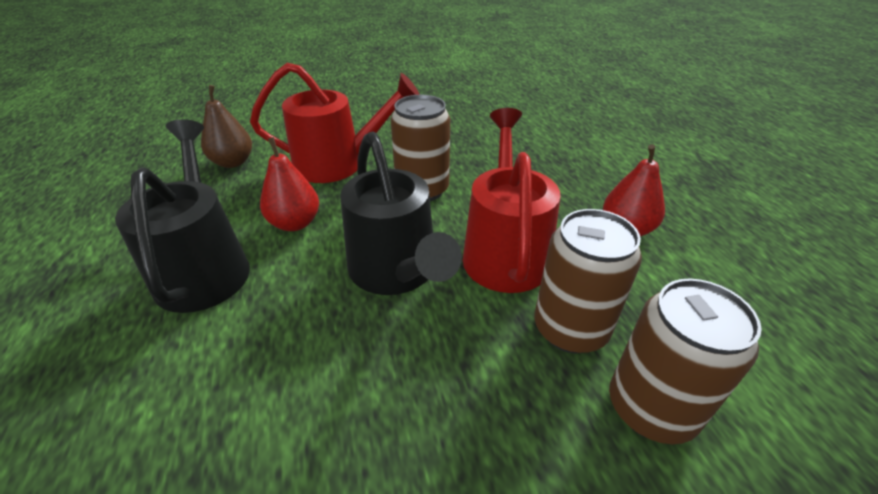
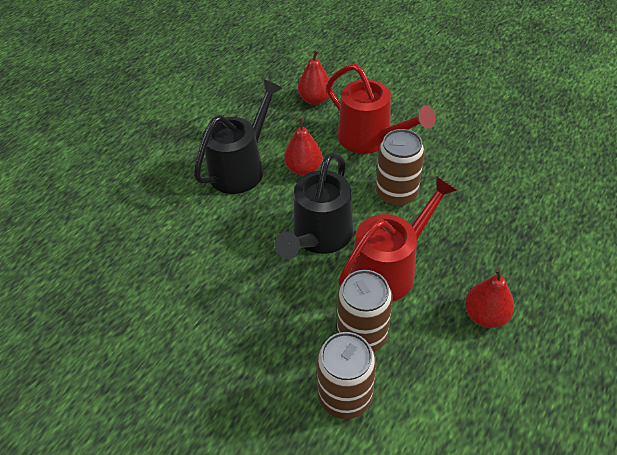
camera: 50 degrees right, 10 degrees up
(233, 162) = (315, 100): brown pear -> red pear

